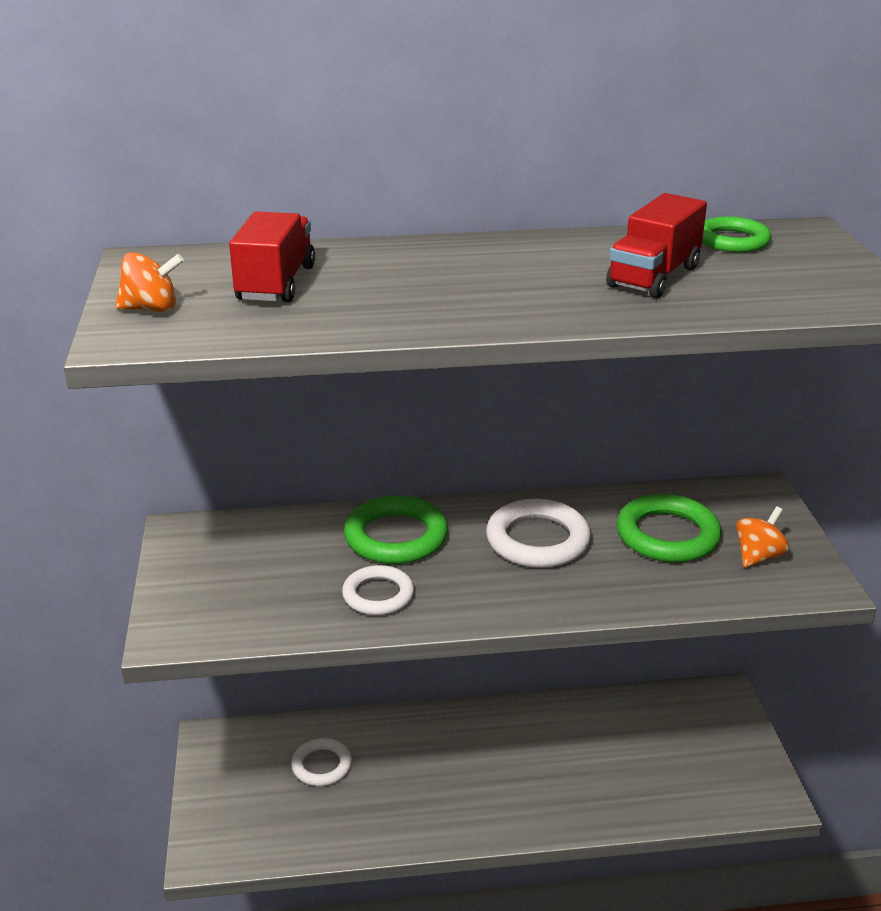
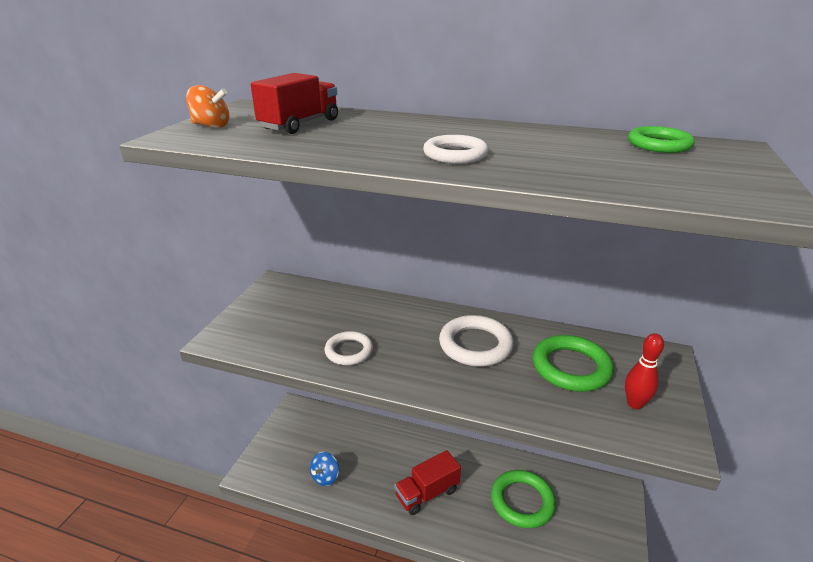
camera: 25 degrees right, 0 degrees up
(321, 765) = (341, 444): white ring -> white ring (455, 154)
(328, 816) = (325, 477): none -> blue spinning top
(396, 537) = (387, 318): green ring -> green ring (522, 501)
(654, 276) = (566, 156): red truck -> red truck (427, 493)
(758, 556) = (634, 404): orange spinning top -> red bowling pin

